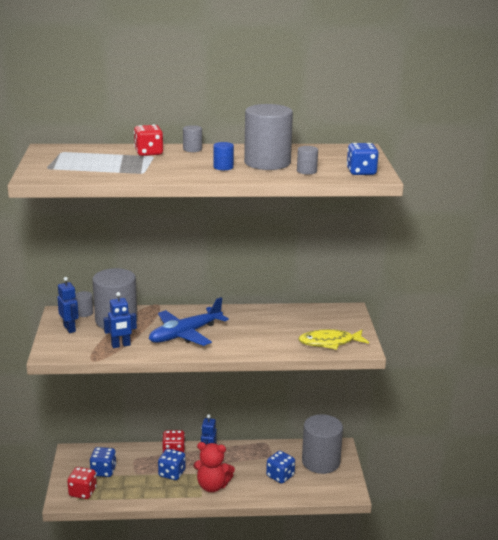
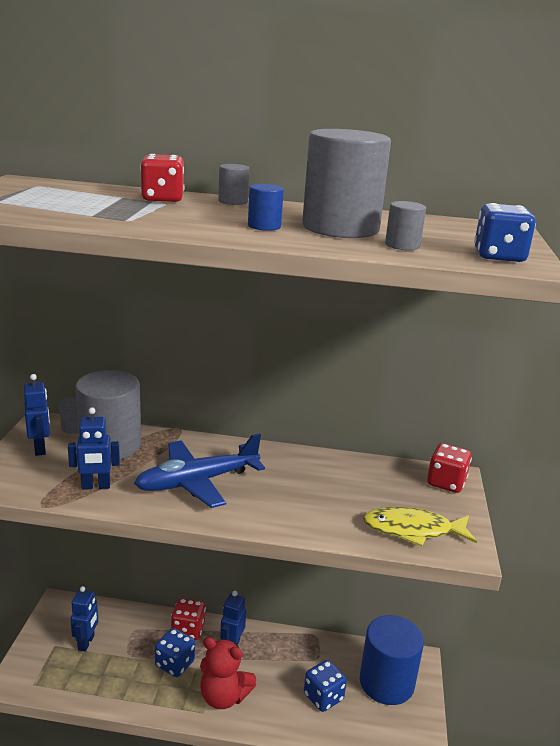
camera: 10 degrees right, 0 degrees up
(82, 492) = (45, 673): red dice -> red dice (446, 483)
(103, 471) = (86, 642): blue dice -> blue robot
(321, 462) = (386, 682): grey cylinder -> blue cylinder

